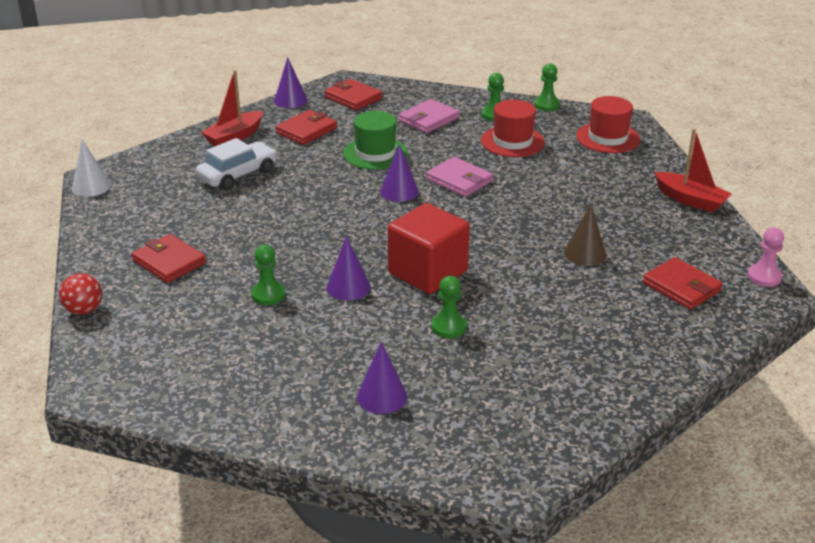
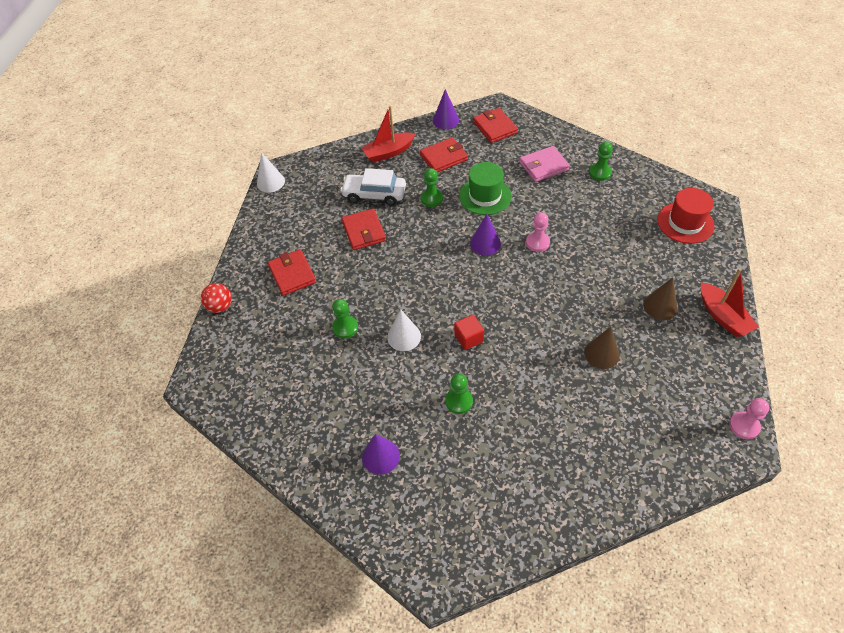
camera: 25 degrees right, 20 degrees up
(238, 174) = (374, 194): white car -> white car turned 150 degrees counterclockwise
(348, 287) = (404, 336): purple cone -> white cone
(428, 272) = (468, 338): red cube -> red cube, size x0.48
(459, 180) = (537, 242): pink wallet -> pink pawn
(512, 141) = (601, 208): red hat -> none
(546, 105) = (650, 170): green pawn -> green pawn (432, 198)
(622, 205) = (660, 306): none -> brown cone
(681, 287) = (665, 415): red wallet -> red wallet (364, 231)

